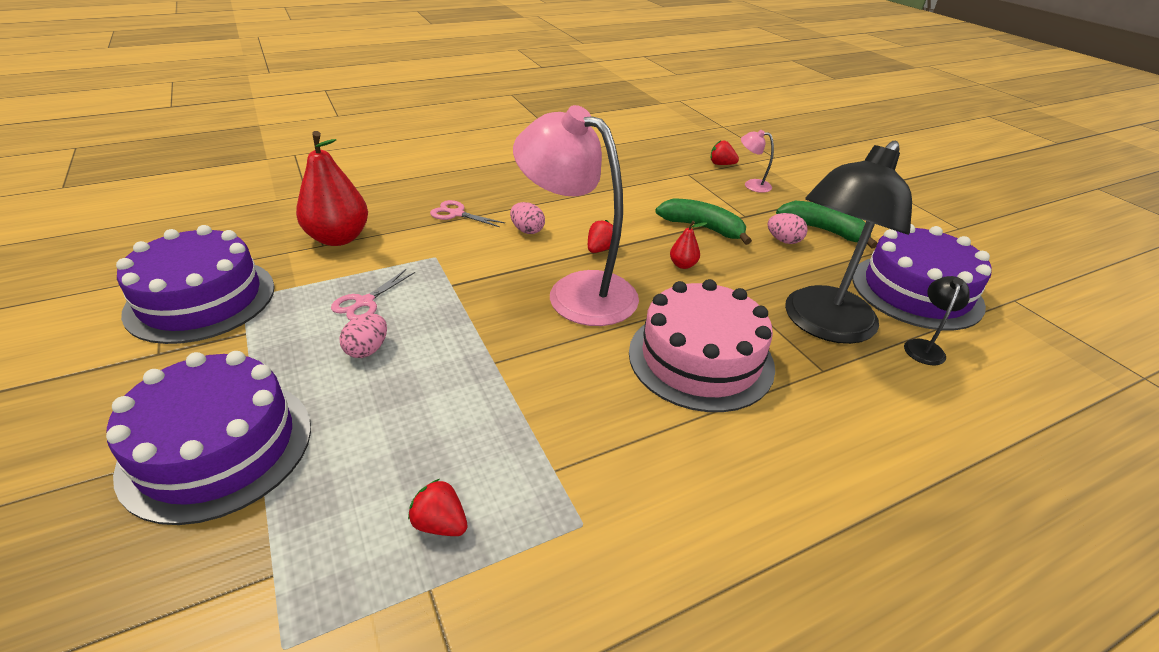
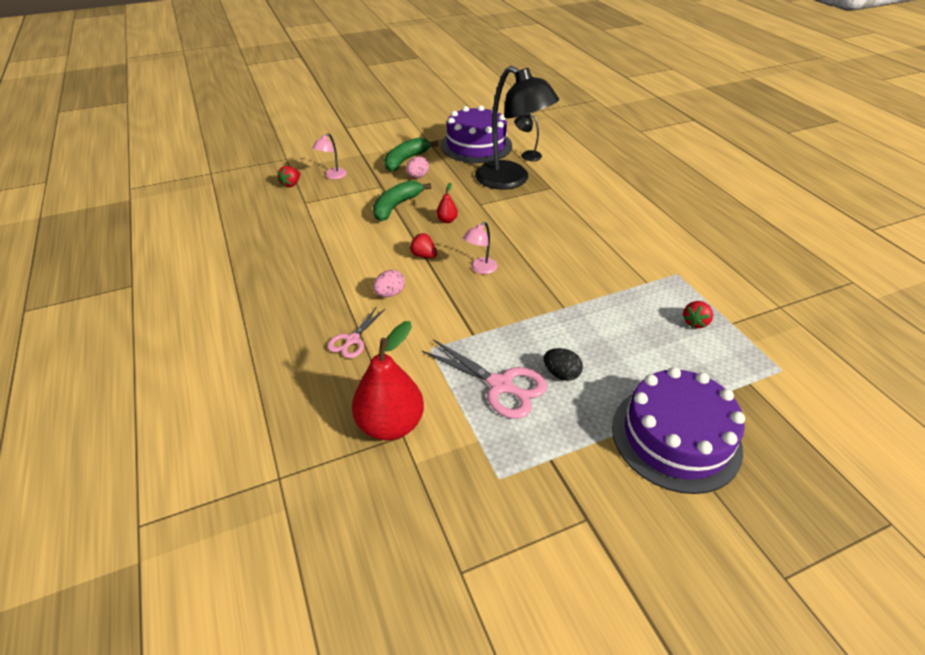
camera: 85 degrees left, 5 degrees up
(201, 299) = (503, 514): purple cake -> none
(364, 302) = (501, 385): pink scissors -> pink scissors, size x1.64
(367, 350) = (561, 374): pink egg -> black egg
(577, 291) = (480, 269): pink lamp -> pink lamp, size x0.41
(700, 358) = (547, 225): pink cake -> none

